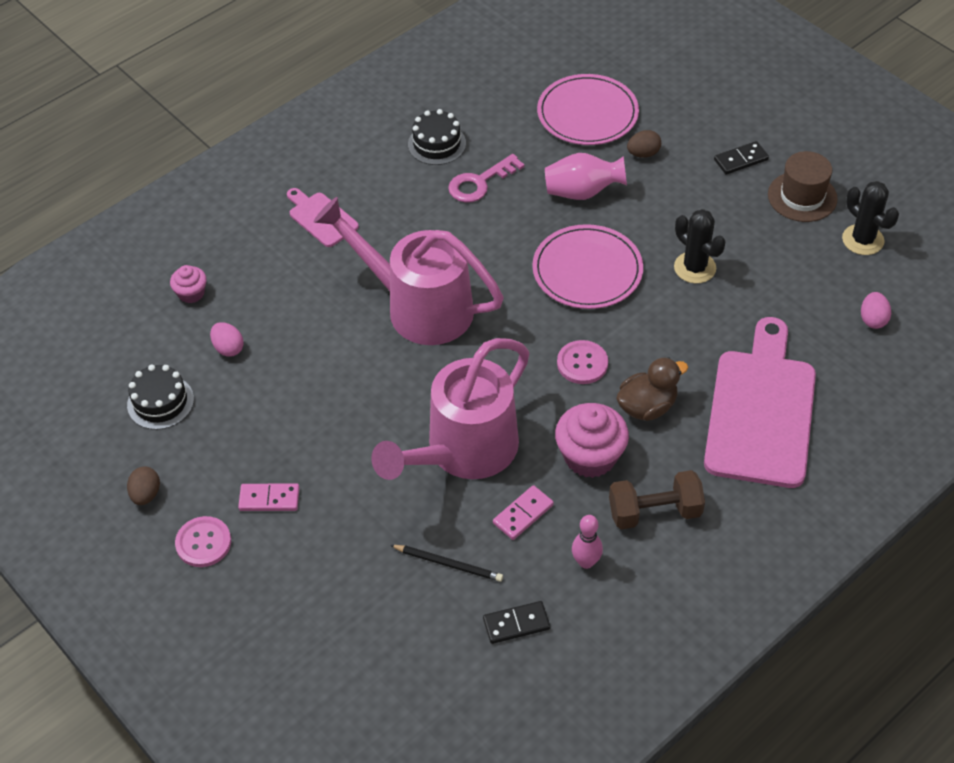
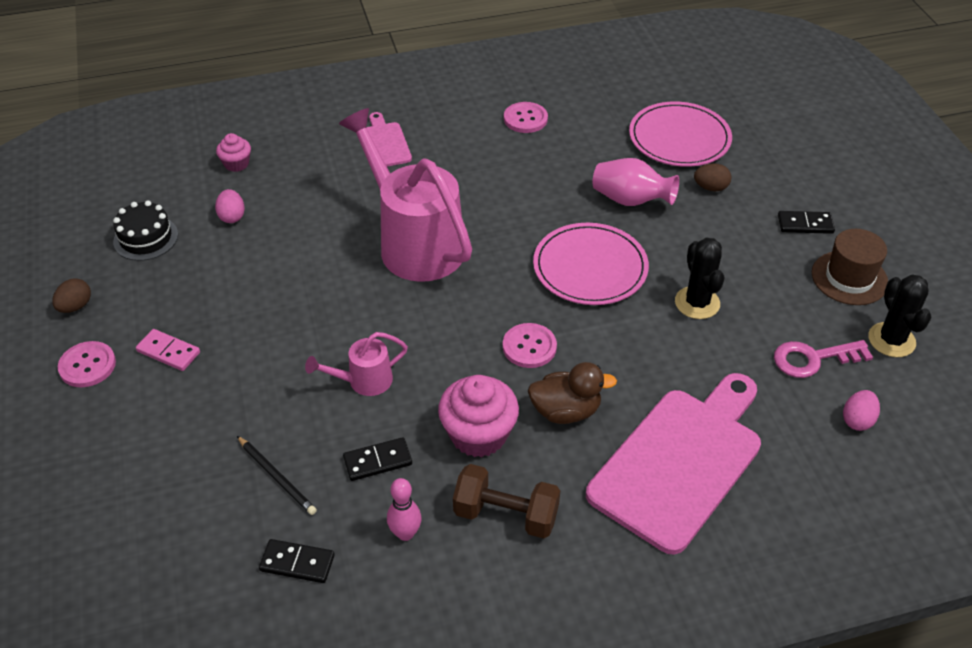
camera: 25 degrees right, 5 degrees down
(436, 144) = (525, 119): black cake -> pink button
(463, 452) = (363, 381): pink watering can -> pink watering can, size x0.46
(480, 182) = (542, 161): pink key -> pink key (813, 359)
(523, 514) = (377, 461): pink domino -> black domino

